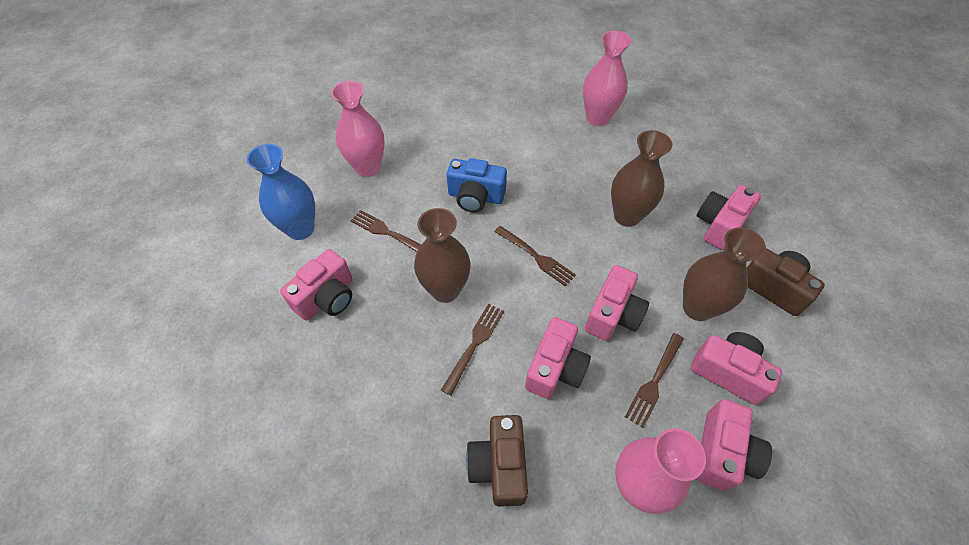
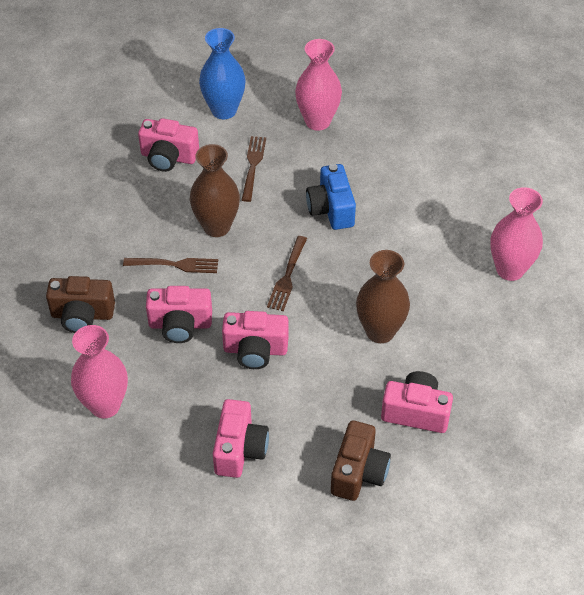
camera: 65 degrees right, 5 degrees down
(499, 465) = (82, 315): brown camera -> brown camera turned 150 degrees counterclockwise
(654, 381) = (202, 396): brown fork -> none
(697, 308) = (298, 413): brown vase -> none
(722, 453) = (159, 458): pink camera -> none

